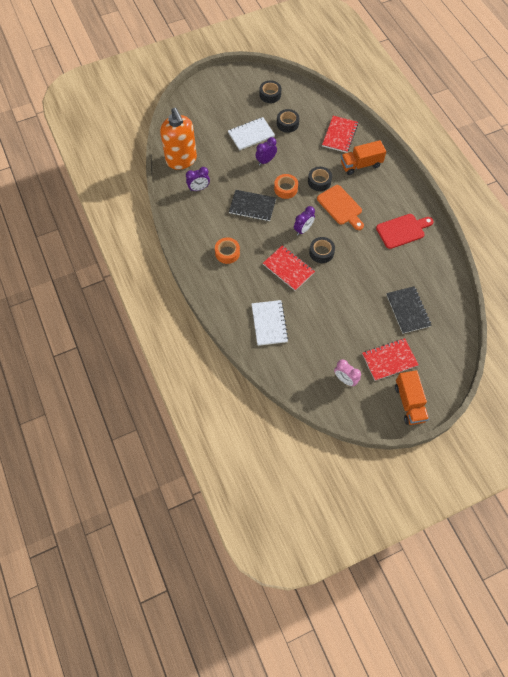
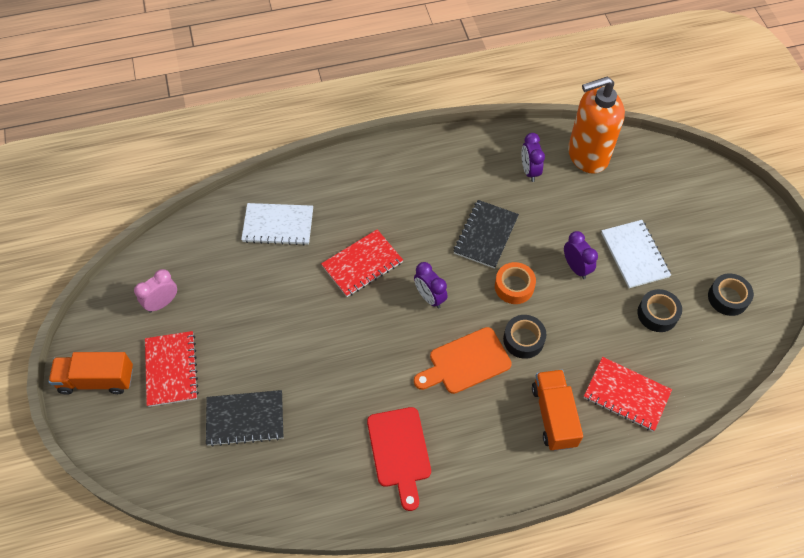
camera: 100 degrees right, 5 degrees down
(227, 253) = (406, 191): orange tape -> none
(321, 252) = (381, 315): black tape -> none

